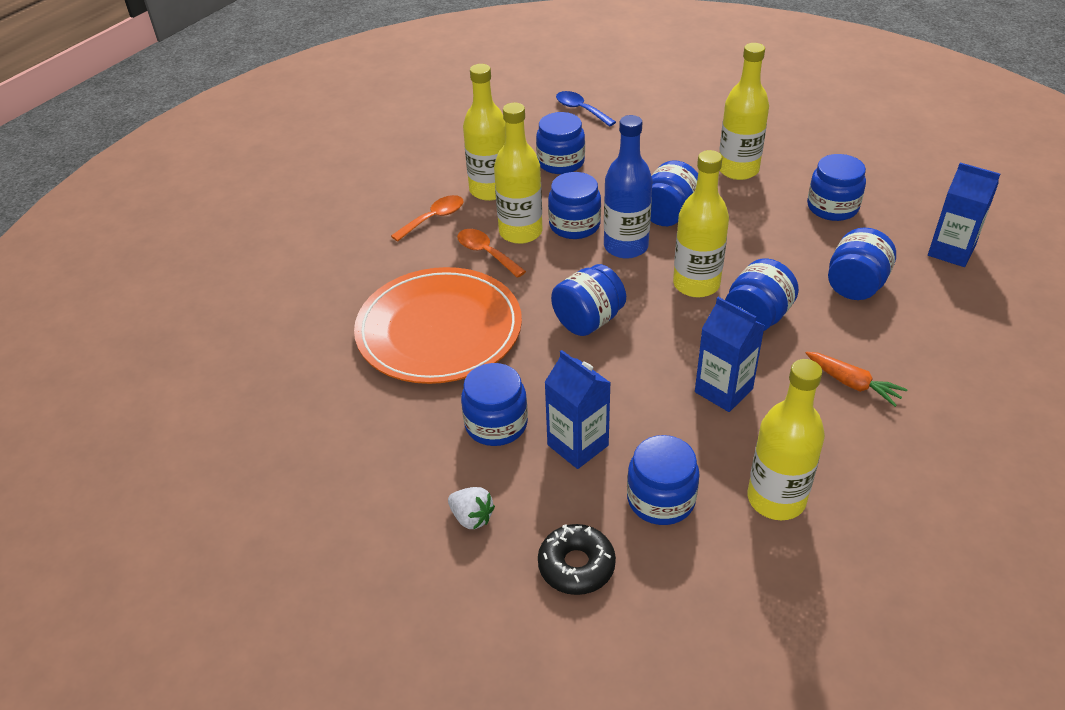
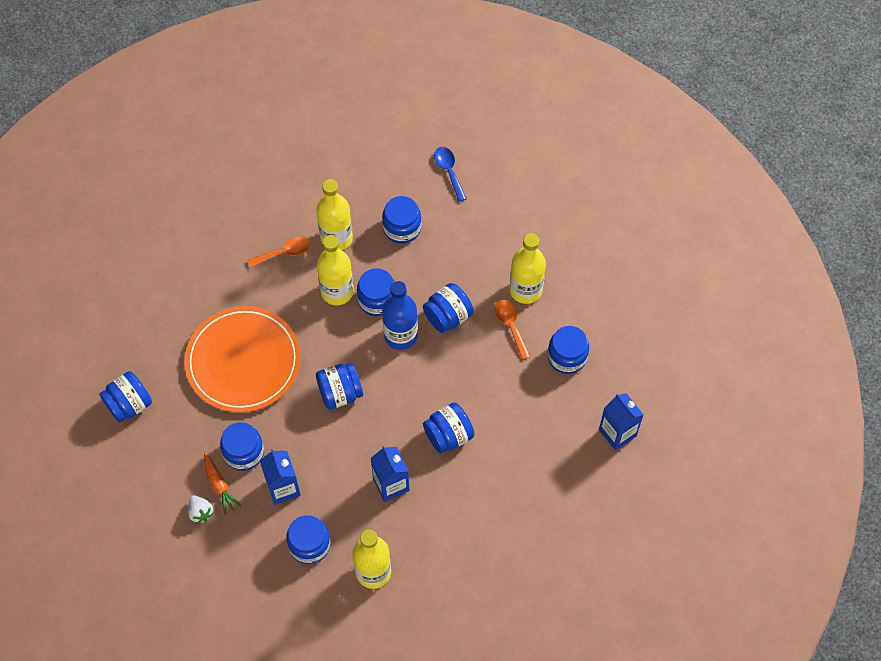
camera: 20 degrees right, 20 degrees up
(486, 253) = (304, 302): orange spoon -> orange spoon (510, 326)
(576, 565) = (242, 566): black donut -> none
(696, 284) = (427, 390): yellow bottle -> none
(852, 384) = (472, 513): orange carrot -> orange carrot (219, 486)
(855, 285) = (530, 435): blue jar -> blue jar (129, 404)

